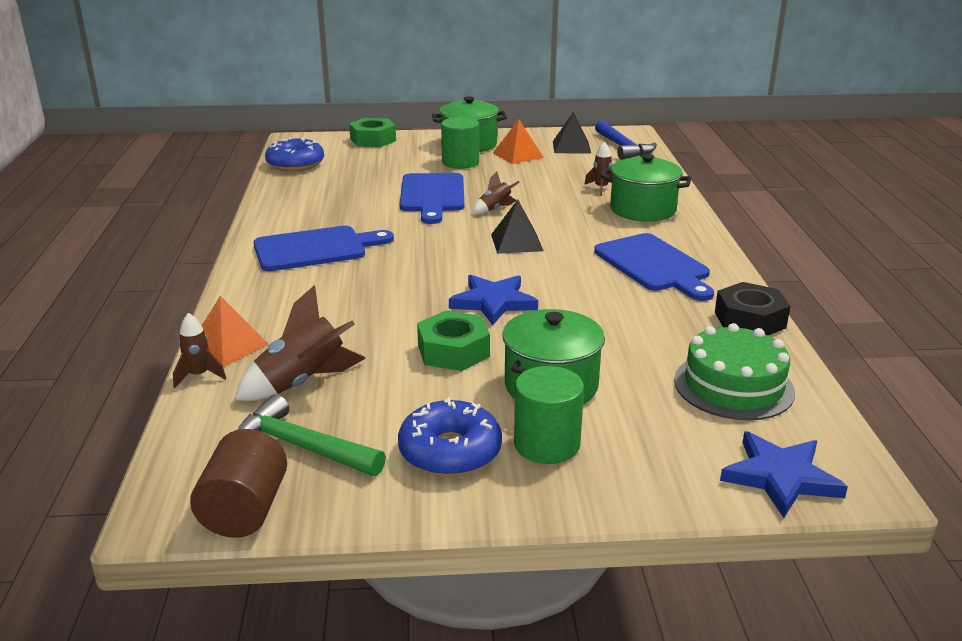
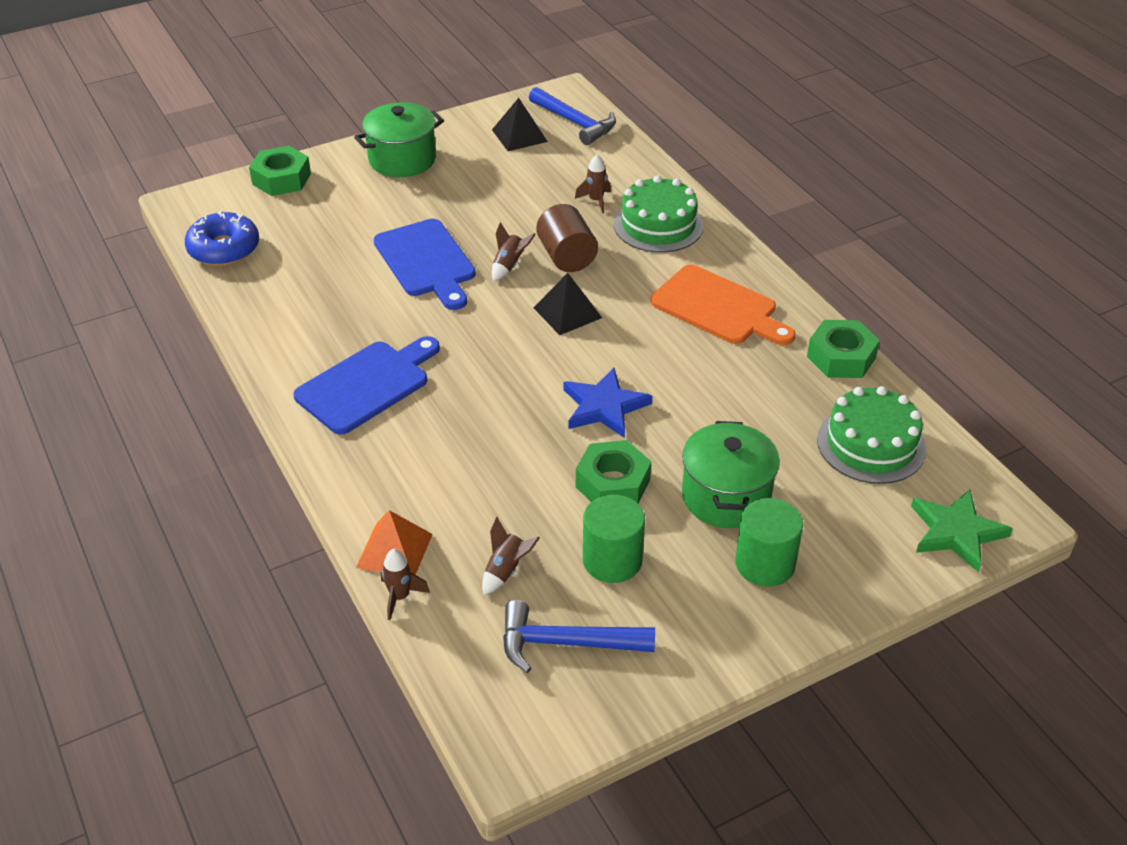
camera: 25 degrees left, 15 degrees up
(244, 510) = (574, 726): brown cylinder -> brown cylinder (566, 257)
(301, 447) = (566, 643): green hammer -> blue hammer
(303, 382) = (506, 570): brown rocket -> brown rocket, size x0.56
(450, 451) = (693, 601): blue donut -> none
(460, 162) = (415, 195): green cylinder -> green cylinder (612, 560)
(518, 155) = (470, 165): orange pyramid -> none
(642, 210) = (658, 225): green pot -> green cake
(654, 265) = (718, 307): blue cutting board -> orange cutting board
(750, 320) = (841, 357): black nut -> green nut
(780, 477) = (956, 532): blue star -> green star

